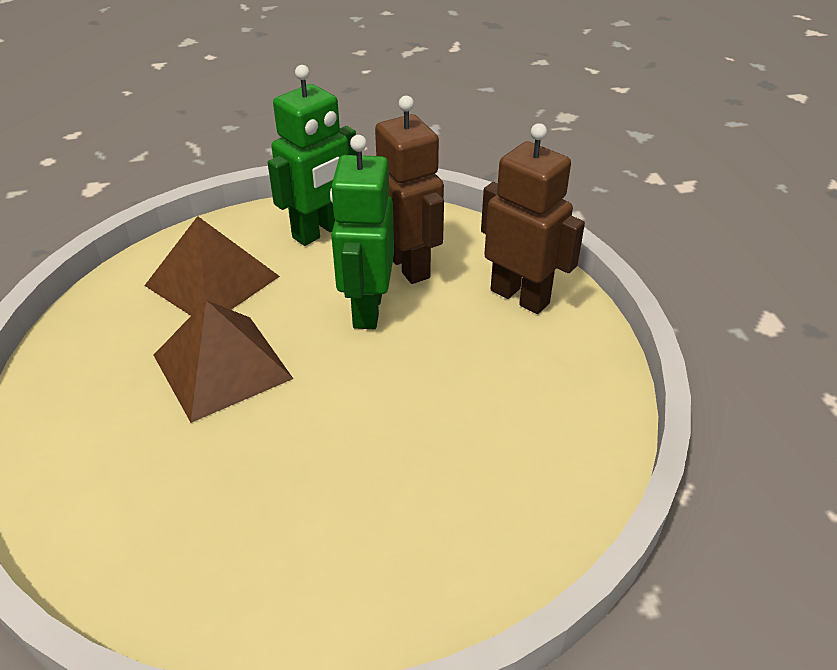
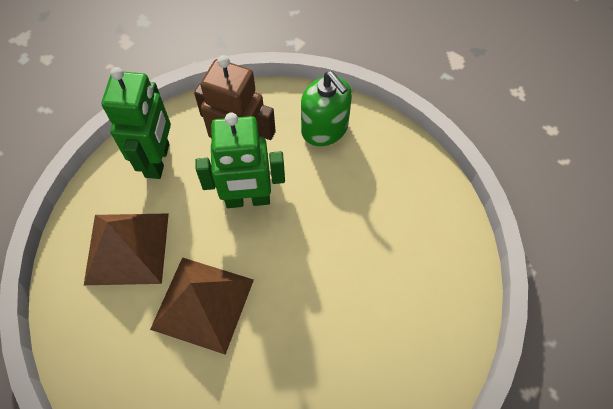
camera: 40 degrees left, 20 degrees up
(367, 309) = (248, 200): green robot -> green robot turned 60 degrees counterclockwise
(520, 296) = (325, 129): brown robot -> green soap dispenser

